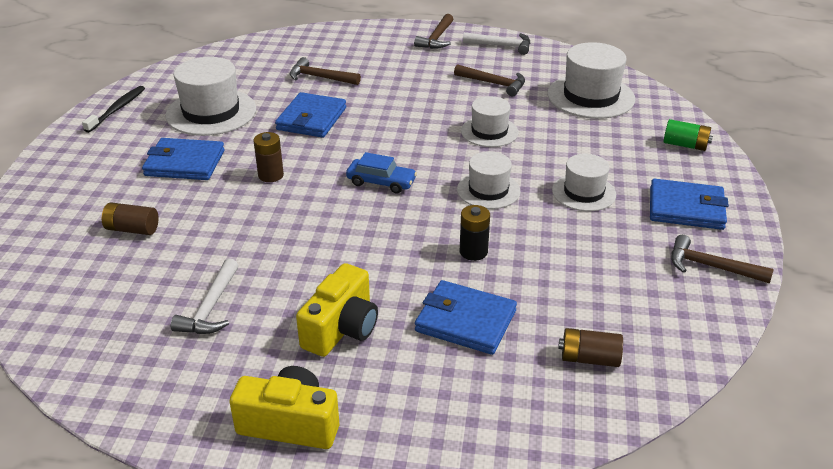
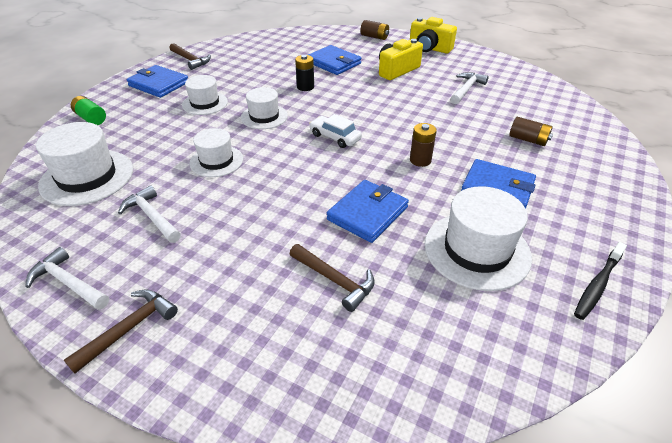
camera: 160 degrees left, 5 degrees up
(381, 182) = (335, 137): blue car -> white car
(494, 84) = (152, 216): brown hammer -> white hammer
(589, 358) = (290, 44): brown battery -> brown battery (374, 37)

